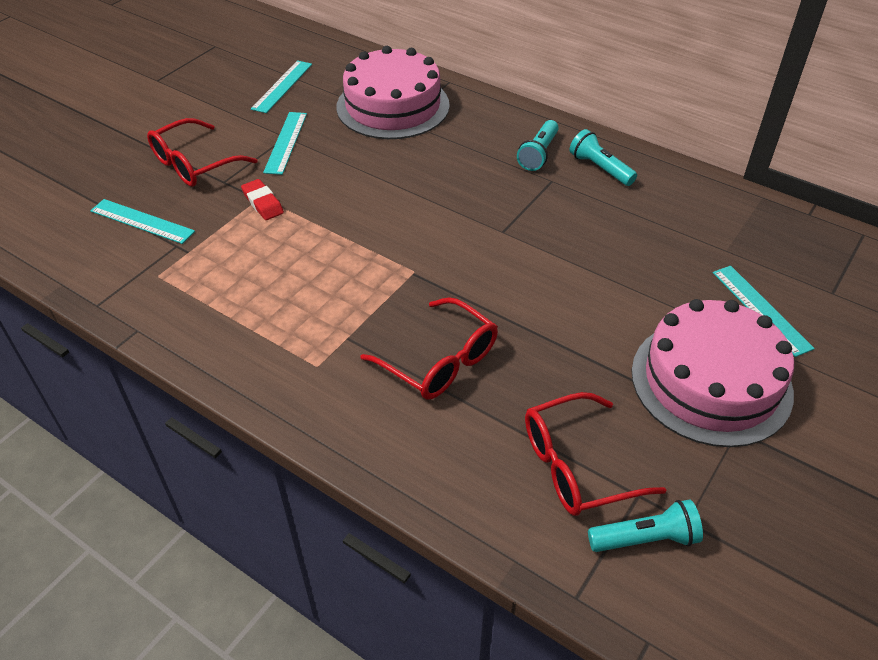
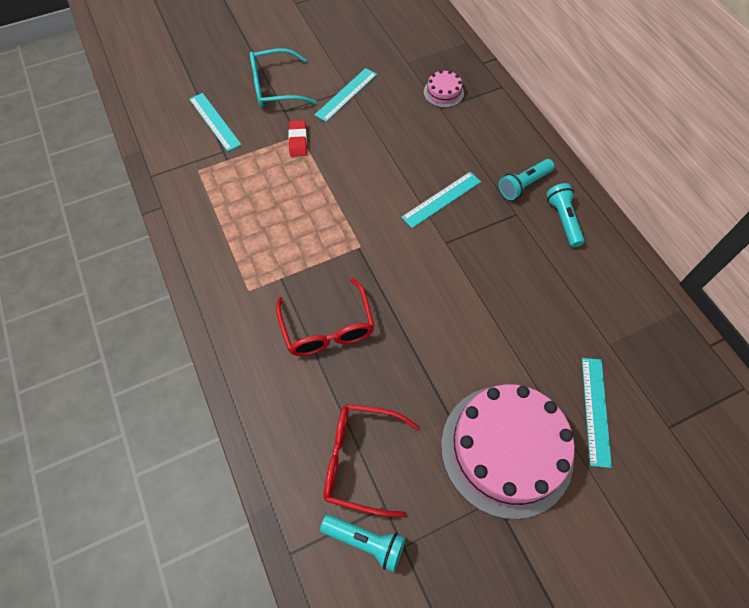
camera: 30 degrees right, 15 degrees up
(195, 164) = (275, 87): red glasses -> turquoise glasses
(282, 86) = (376, 42): turquoise ruler -> turquoise ruler (441, 199)
(393, 106) = (443, 92): pink cake -> pink cake, size x0.43

